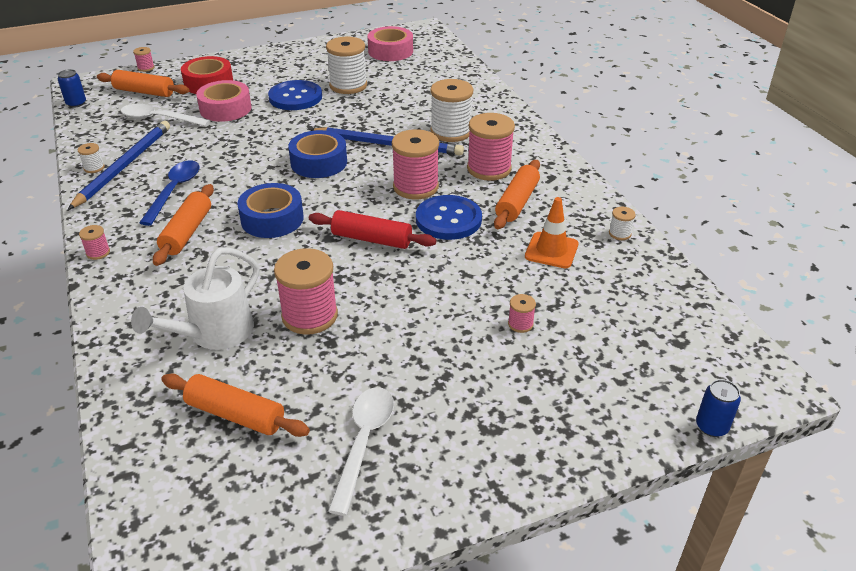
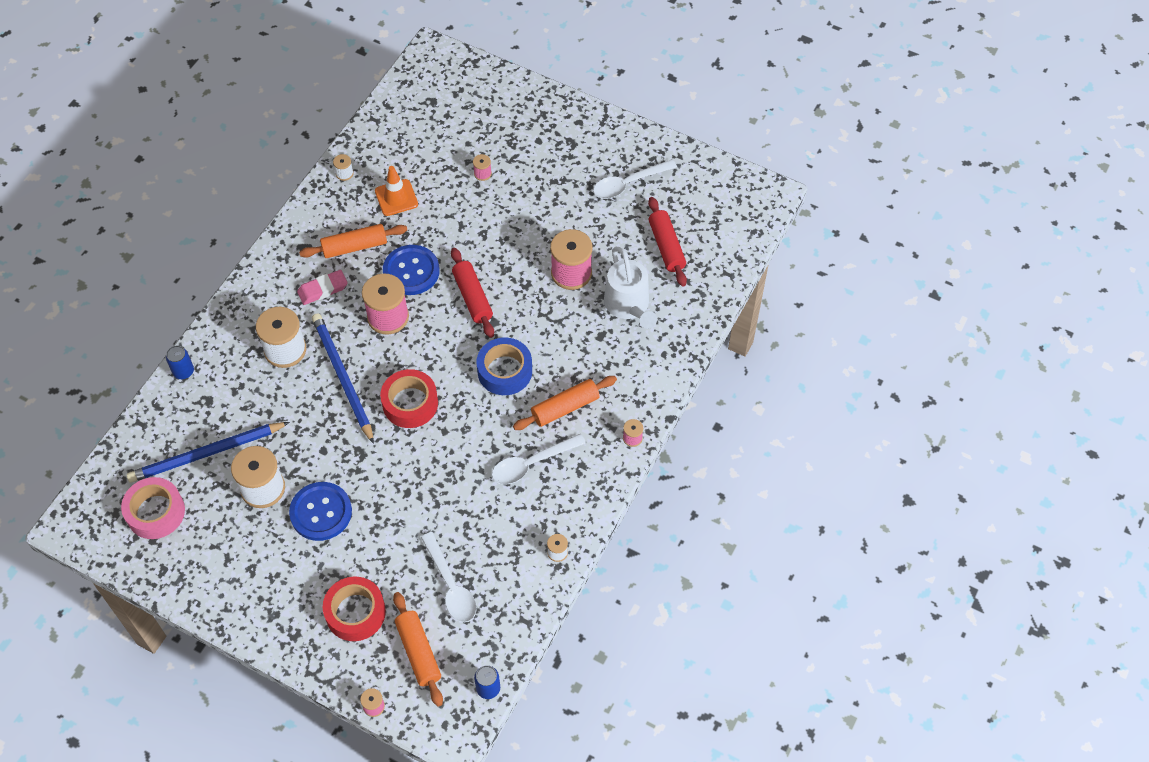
camera: 130 degrees left, 20 degrees up
(124, 166) = (535, 533): blue pencil -> blue pencil (206, 454)
(174, 191) = (531, 464): blue spoon -> white spoon
(214, 333) = (629, 306): white watering can -> white watering can turned 75 degrees clockwise
(225, 109) = (389, 549): pink tape -> none
(236, 414) = (666, 246): orange rolling pin -> red rolling pin
(319, 162) = (410, 403): blue tape -> red tape
(489, 169) = (323, 289): pink spool -> pink eraser
(711, 426) = (487, 64): blue can -> blue can (183, 371)

